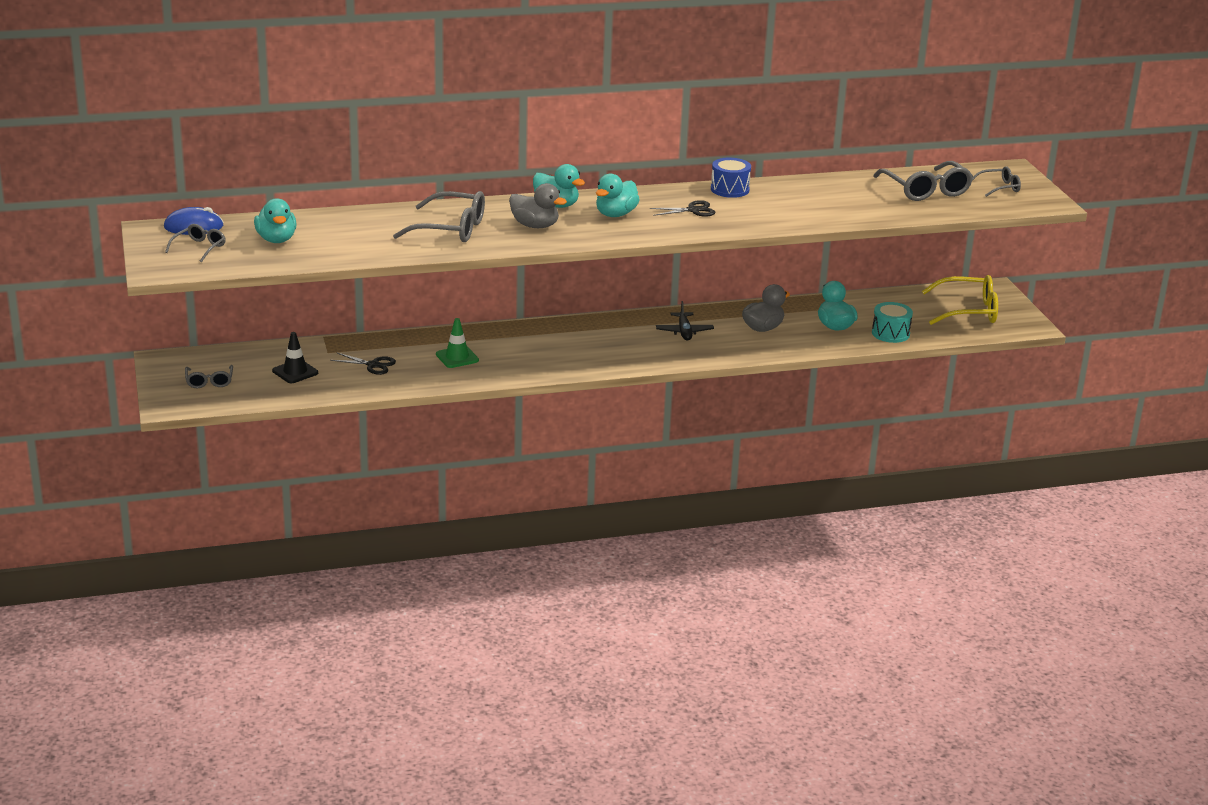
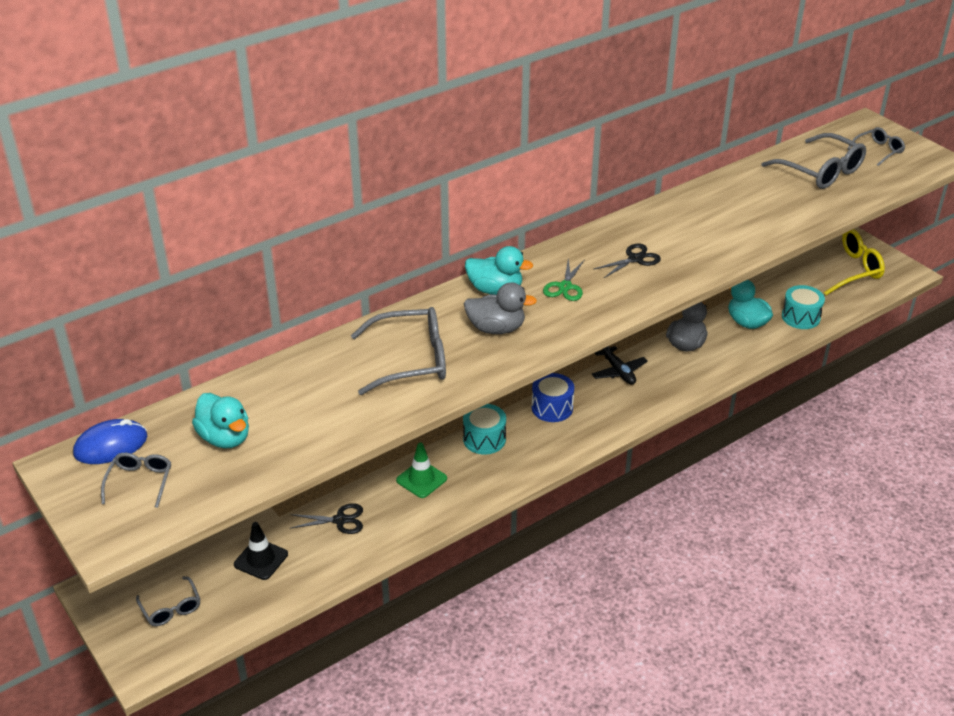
camera: 20 degrees left, 10 degrees up
(529, 346) = (484, 439): none -> turquoise drum
(615, 214) = (565, 287): turquoise duck -> green scissors
(729, 189) = (646, 219): blue drum -> blue drum (552, 408)

